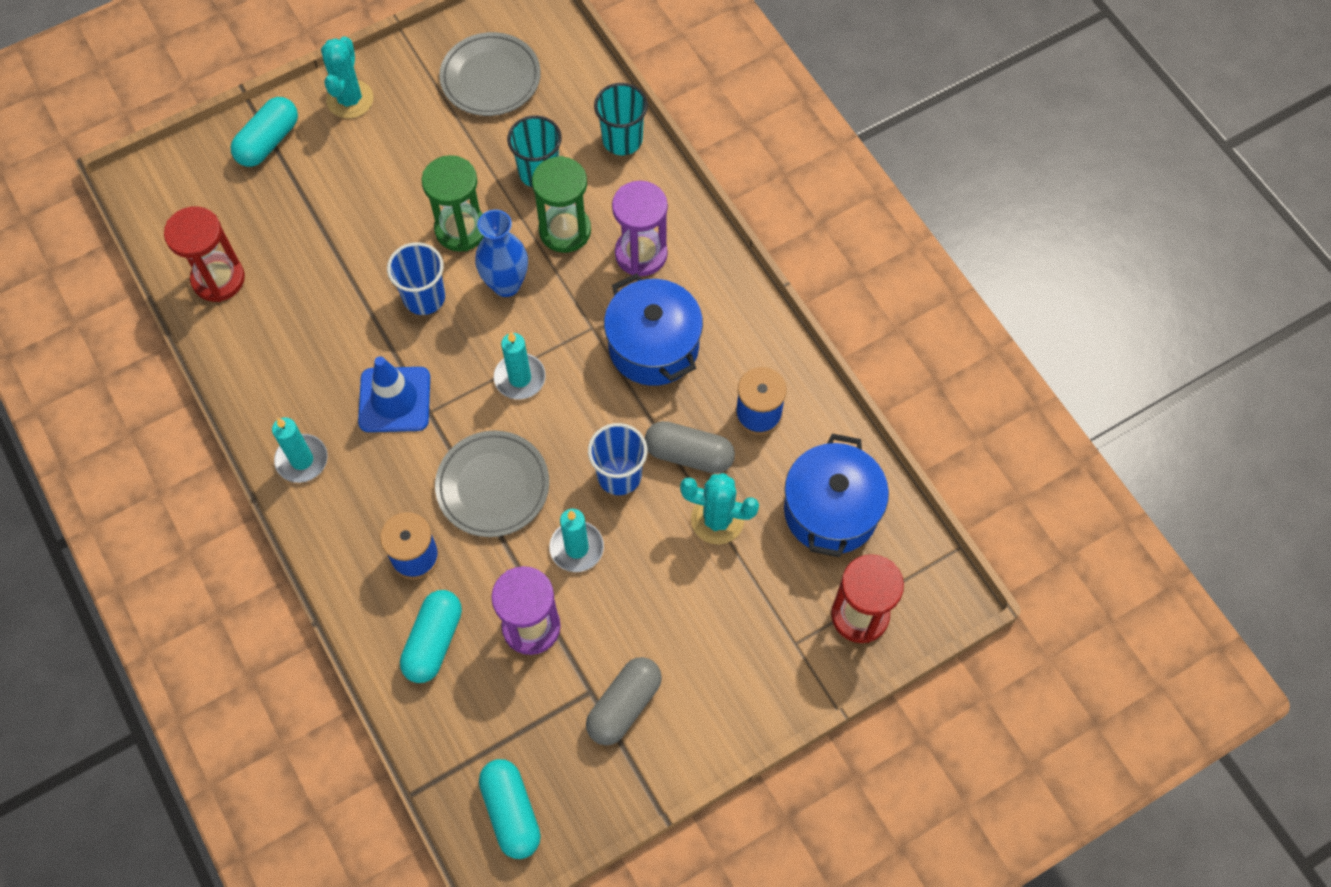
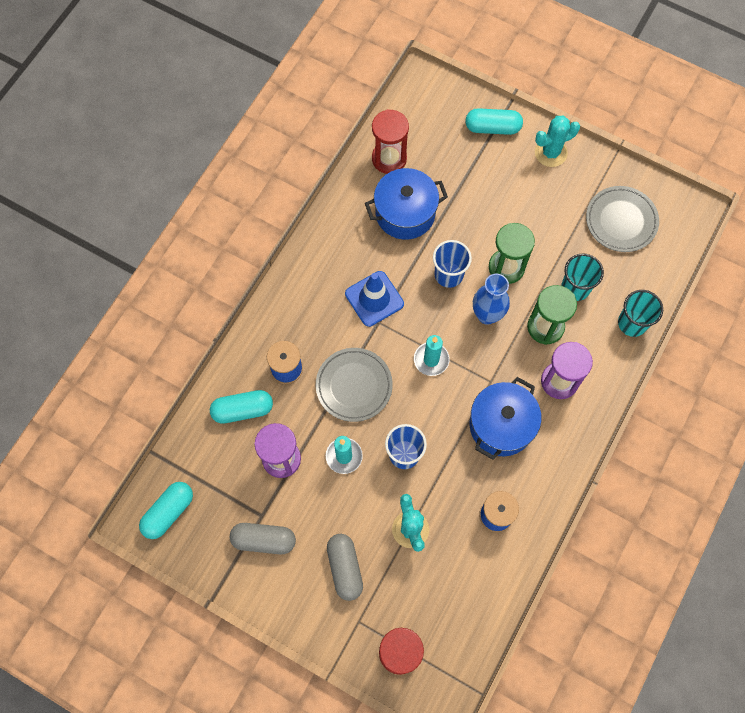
camera: 60 degrees right, 5 degrees up
(302, 460) = (308, 272): turquoise candle -> none
(689, 455) = (442, 488): grey capsule -> grey capsule (344, 568)
(831, 511) = (458, 597): blue pot -> blue pot (405, 213)

